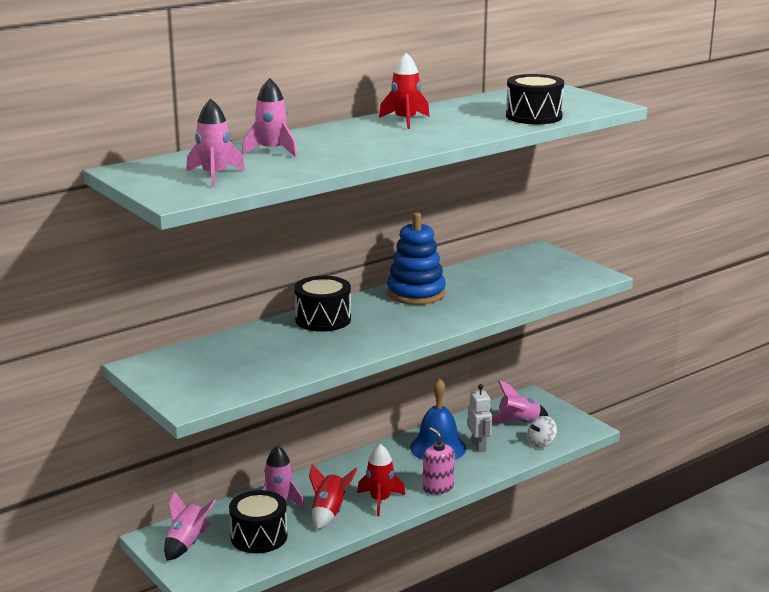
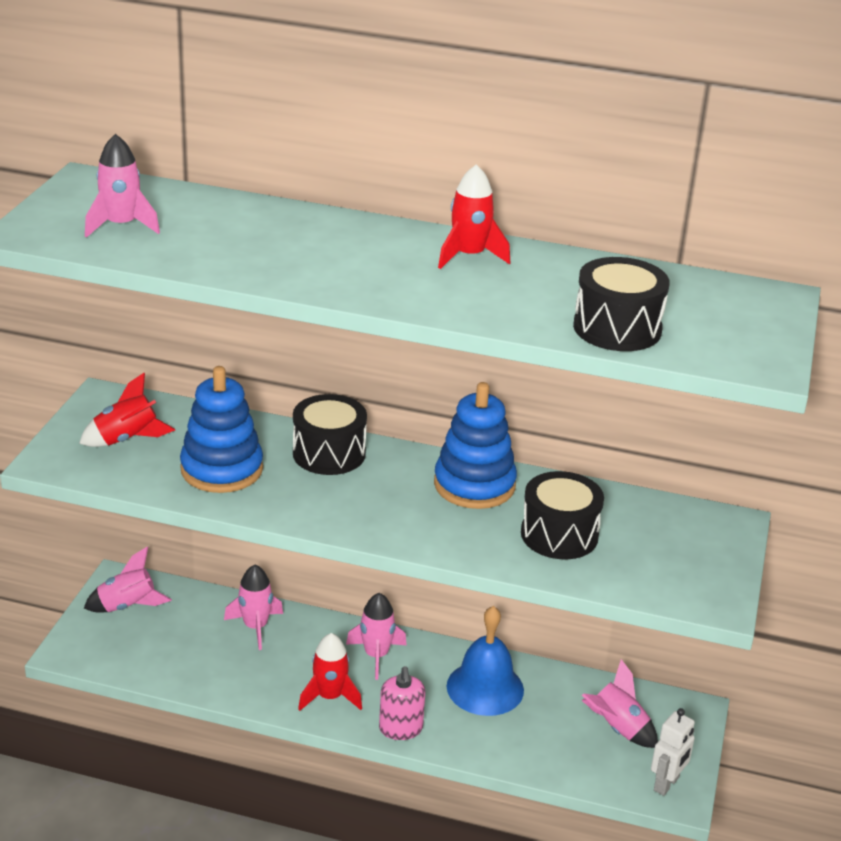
camera: 50 degrees right, 10 degrees up
(259, 536) = (181, 645): black drum -> black drum (559, 535)
(272, 151) = (244, 224): pink rocket -> pink rocket (376, 655)
(289, 354) = (222, 469): none -> blue stacking toy
(329, 513) = (270, 671): red rocket -> red rocket (126, 439)
(438, 488) = (400, 728): pink soap dispenser -> pink soap dispenser turned 150 degrees clockwise
(479, 446) = (525, 719): white robot -> white robot (667, 784)
(541, 443) = (592, 770): white spinning top -> none

